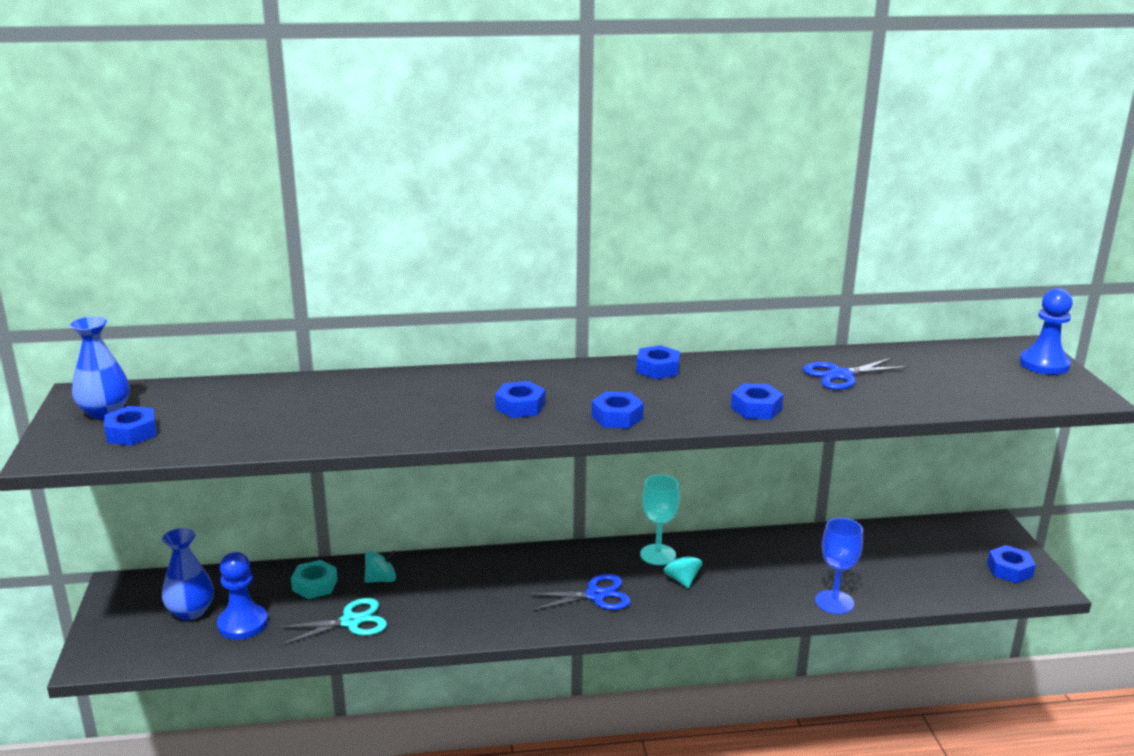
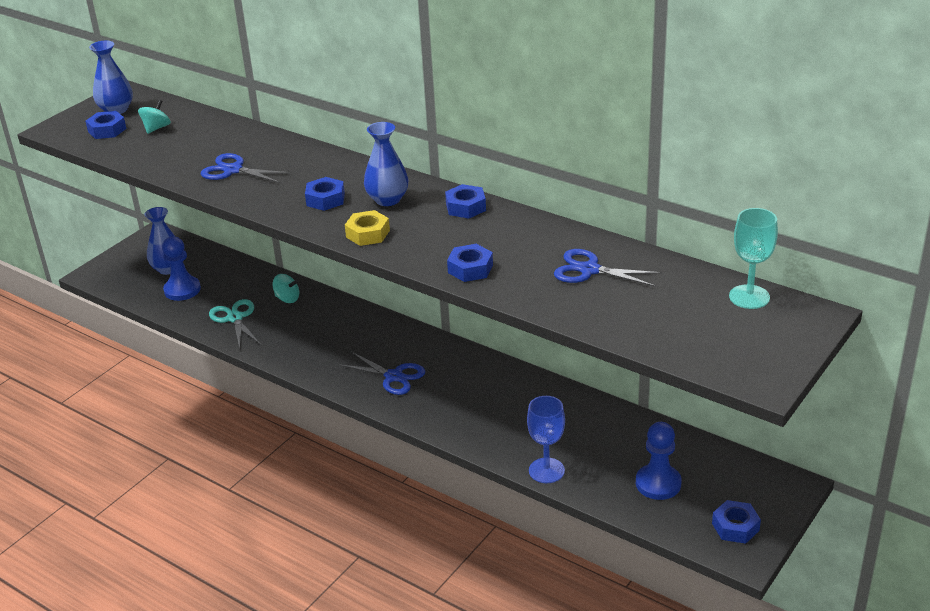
camera: 45 degrees right, 10 degrees up
(315, 585) = (248, 284): turquoise nut -> none
(351, 622) = (235, 318): turquoise scissors -> turquoise scissors turned 135 degrees counterclockwise
(371, 417) = (233, 170): none -> blue scissors
(579, 387) = (387, 199): none -> blue vase
(617, 417) = (368, 234): blue nut -> yellow nut
(658, 555) = (478, 369): turquoise goblet -> turquoise goblet (749, 297)
(682, 580) = (466, 396): turquoise spinning top -> turquoise spinning top (156, 128)
(1044, 364) = (791, 337): blue pawn -> blue pawn (658, 483)

